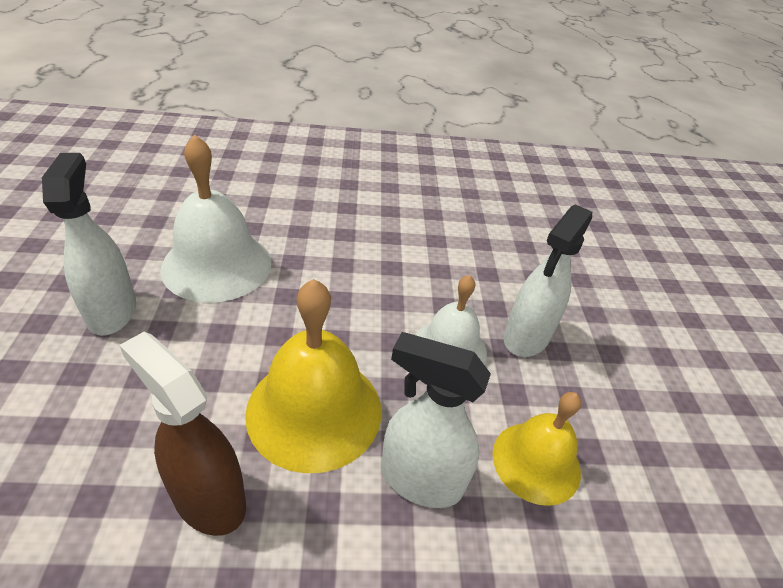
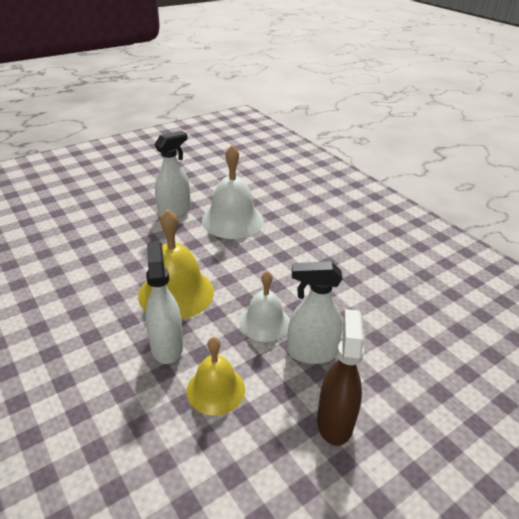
camera: 60 degrees right, 5 degrees down
(208, 498) = (109, 286): brown spray bottle -> brown spray bottle (335, 421)

